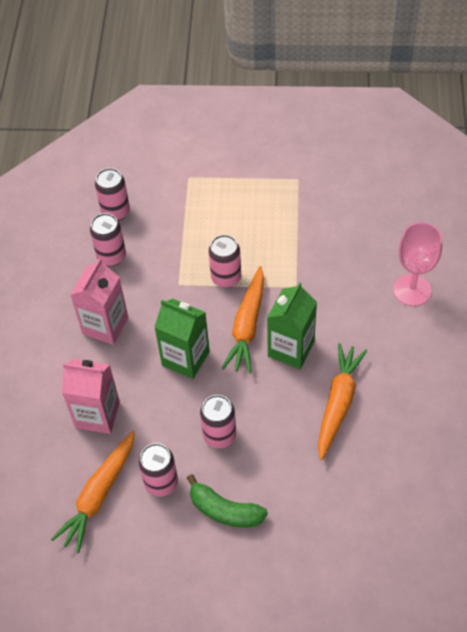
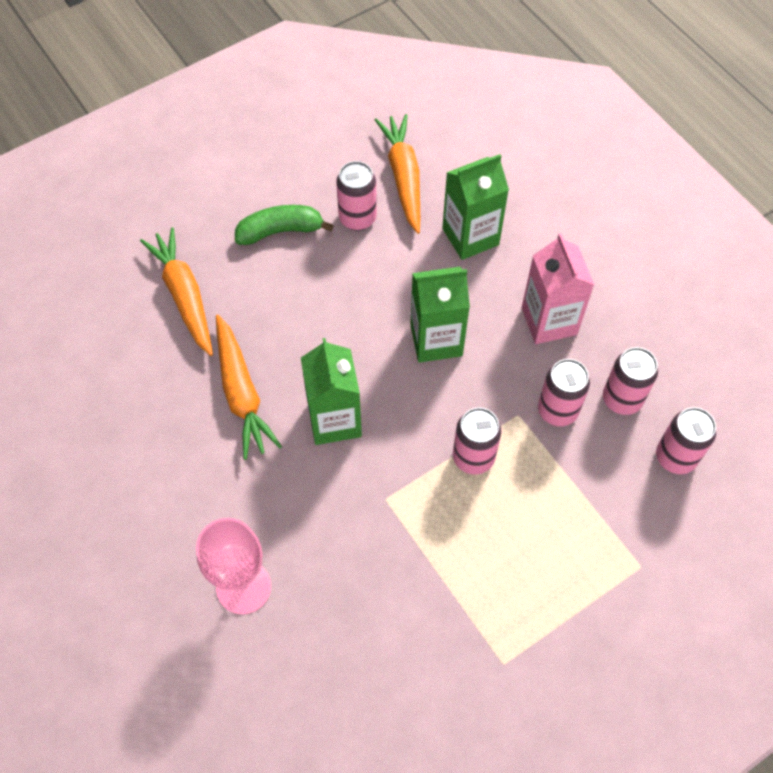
camera: 140 degrees right, 5 degrees up
(97, 415) = (470, 237): pink carton -> green carton
(219, 435) = (338, 289): pink can -> pink can (557, 410)
(247, 326) = (402, 416): orange carrot -> orange carrot (184, 296)

